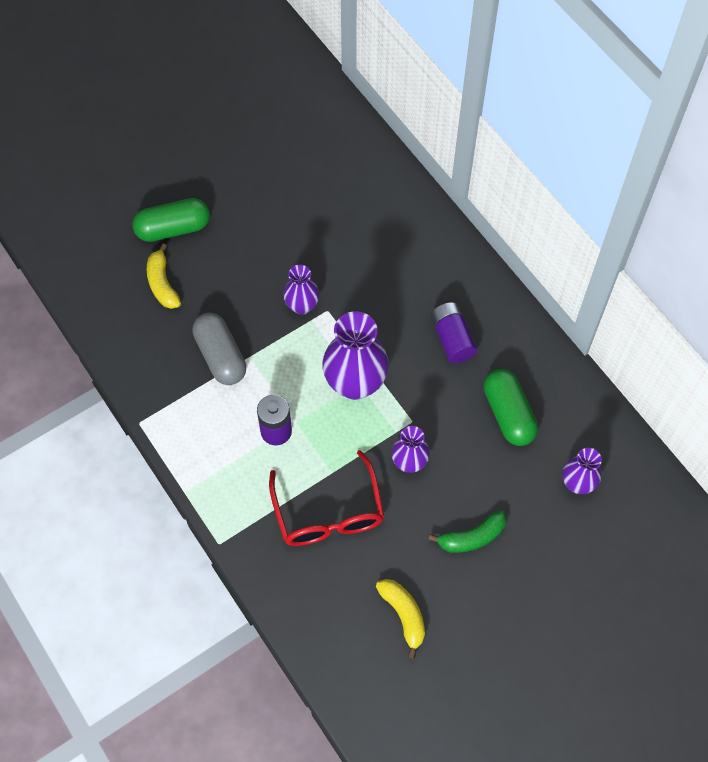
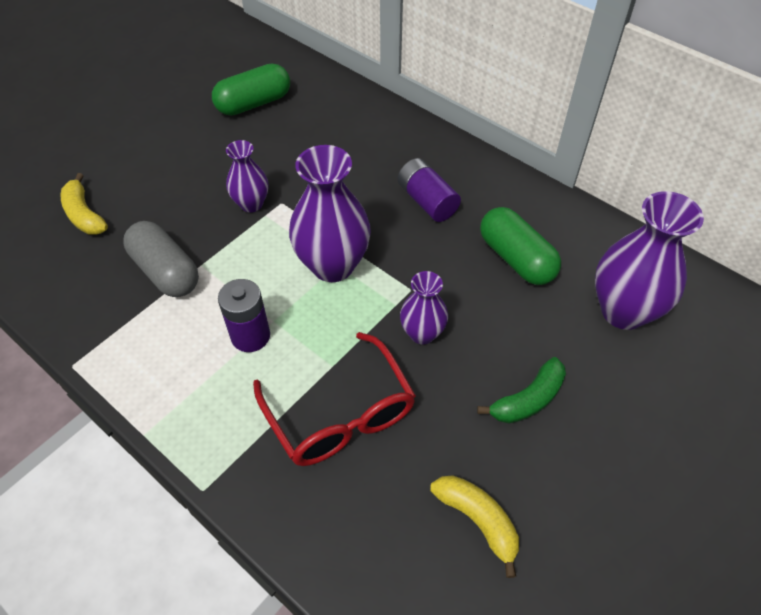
camera: 15 degrees left, 10 degrees down
(173, 228) = (90, 162): green capsule -> green capsule (254, 103)
(577, 483) = (623, 311): purple vase -> purple vase, size x1.77

